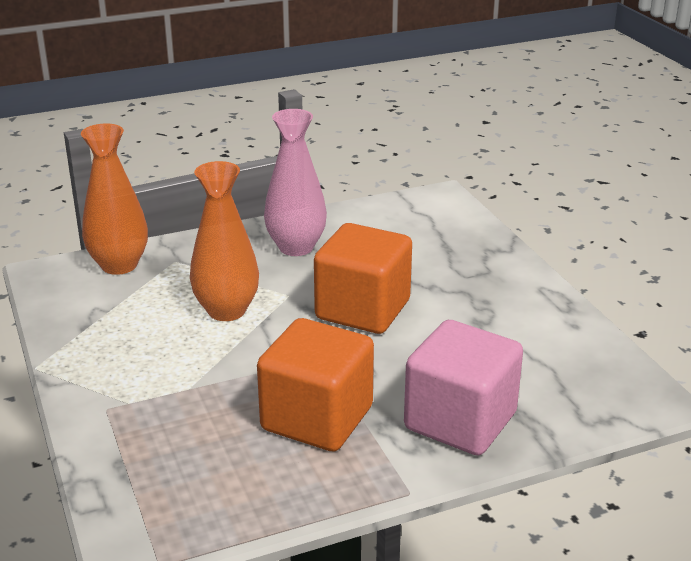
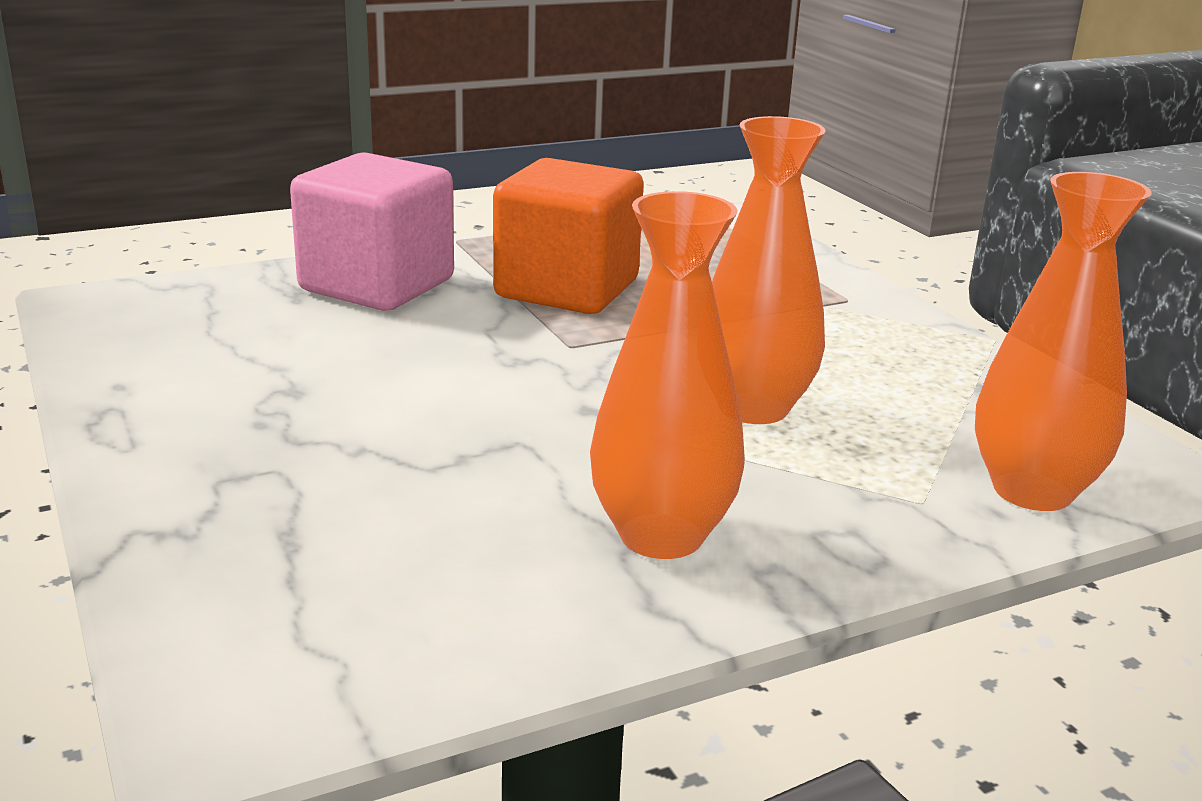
camera: 175 degrees right, 5 degrees down
(296, 247) = (661, 535): pink vase -> orange vase
(363, 310) = (502, 409): orange cube -> none

